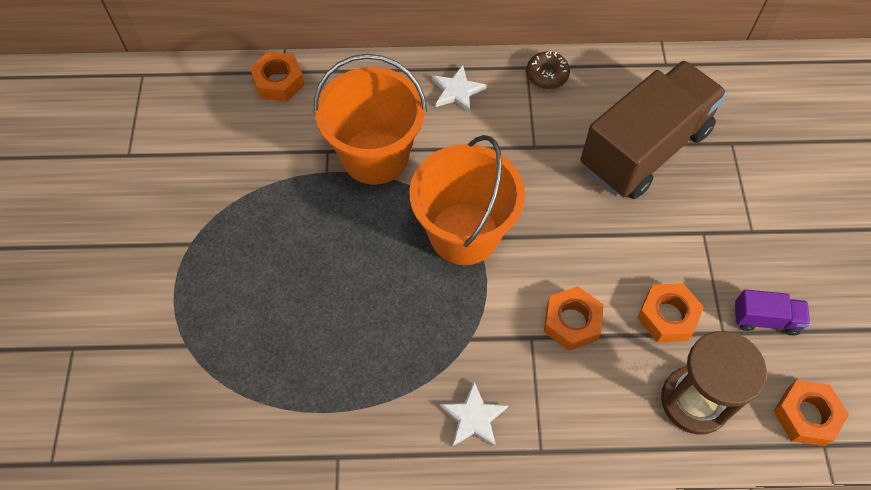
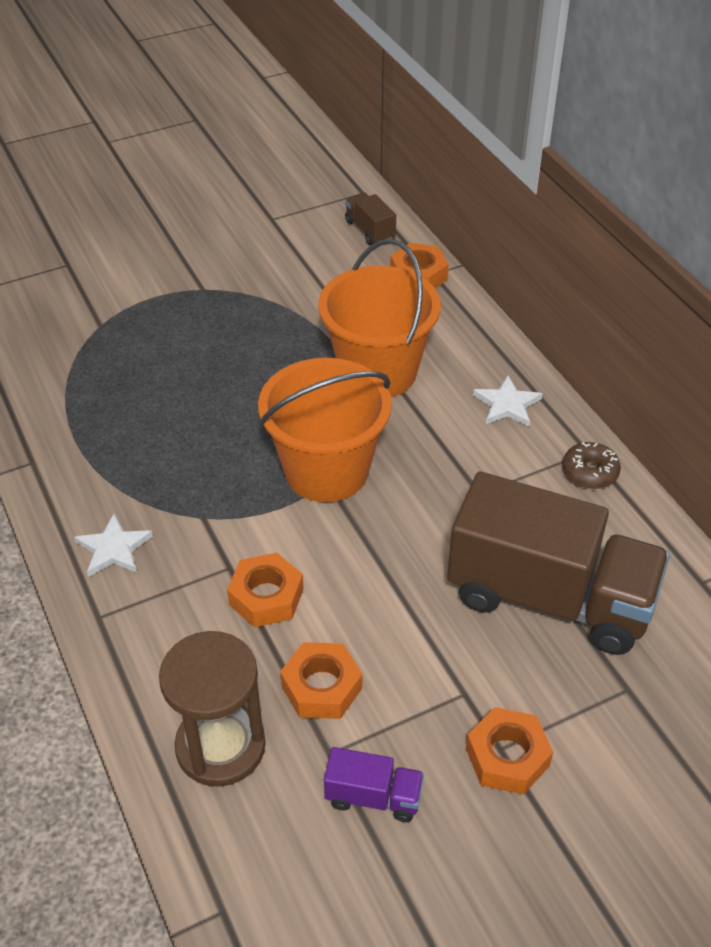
camera: 65 degrees right, 15 degrees down
(198, 90) = (370, 230): none -> brown truck
(765, 319) = (373, 796): purple truck -> purple truck turned 60 degrees counterclockwise
(806, 416) = (254, 879): orange nut -> orange nut (507, 757)

